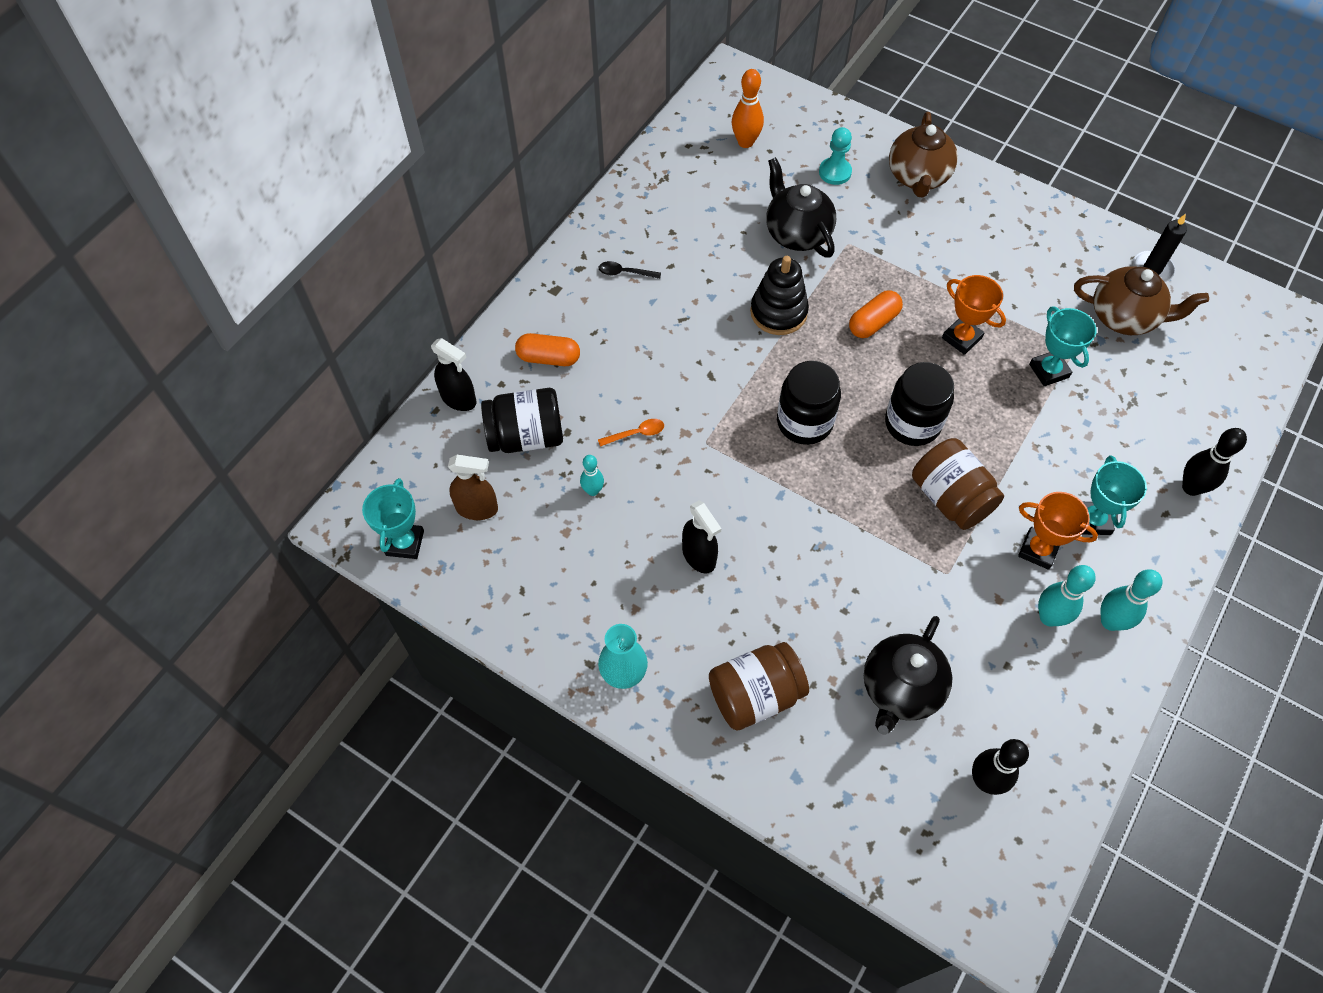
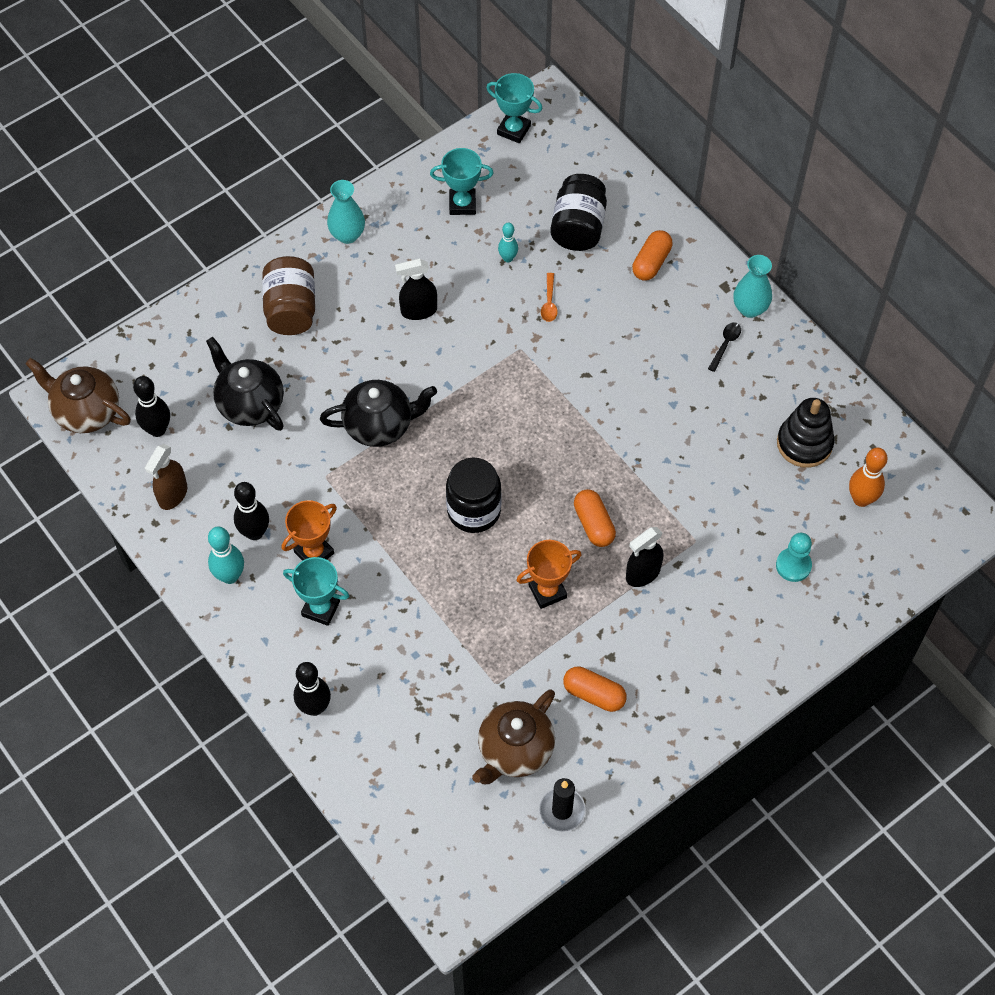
camera: 110 degrees right, 0 degrees up
(459, 399) = (633, 191): black spray bottle -> black spray bottle (642, 574)
(477, 508) = (524, 180): brown spray bottle -> brown spray bottle (172, 495)
(574, 264) = (750, 308): none -> turquoise vase
(778, 312) = (634, 451): black stacking toy -> black stacking toy (804, 443)
(797, 233) = (724, 501): black teapot -> black teapot (380, 425)
(804, 422) = (510, 428): black jar -> none
(918, 177) = (761, 641): brown teapot -> brown teapot (86, 411)
(950, 497) = (390, 508): brown jar -> none
(1037, 276) = (594, 694): none -> orange capsule
(1049, 371) = (482, 649): turquoise trophy -> turquoise trophy (462, 204)
(1049, 617) = (255, 532): turquoise bowling pin -> black bowling pin

